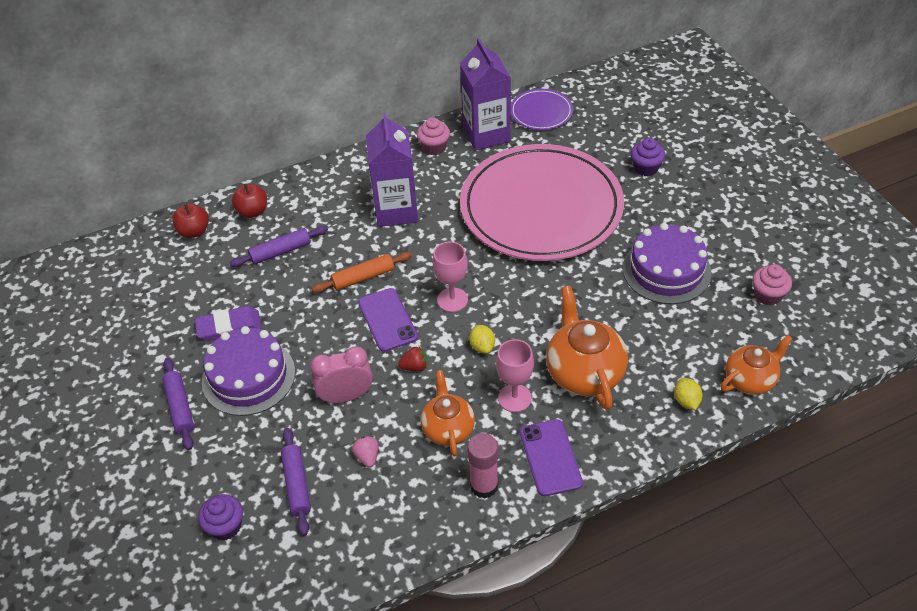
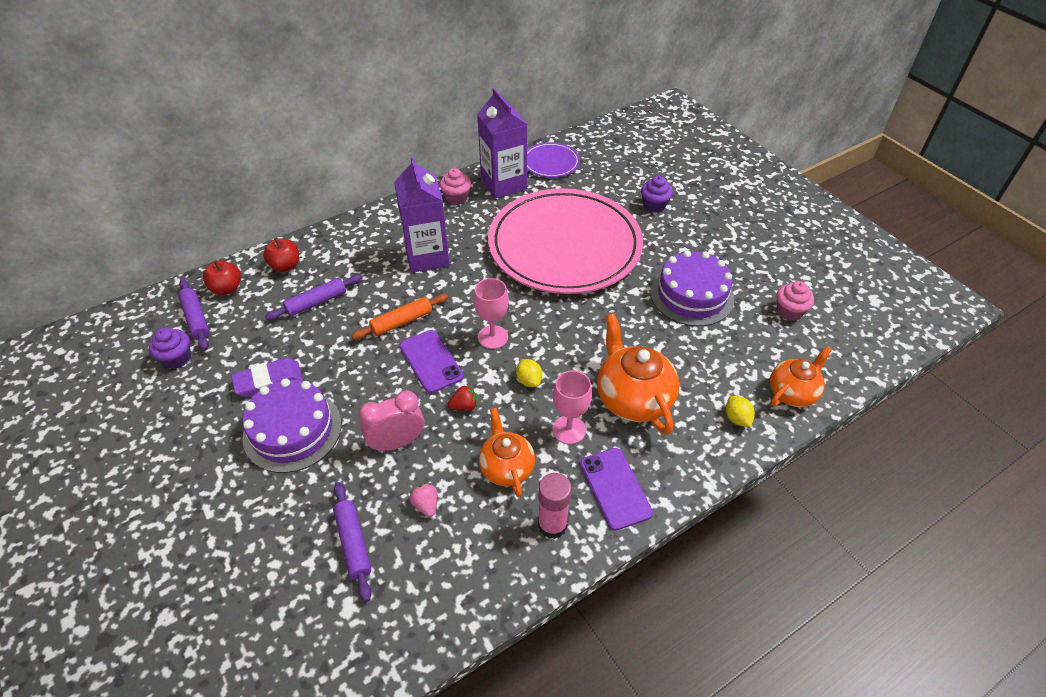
camera: 10 degrees left, 0 degrees up
(180, 407) = (220, 470): purple rolling pin -> purple rolling pin (196, 319)
(225, 526) = (278, 599): purple cupcake -> purple cupcake (177, 358)

